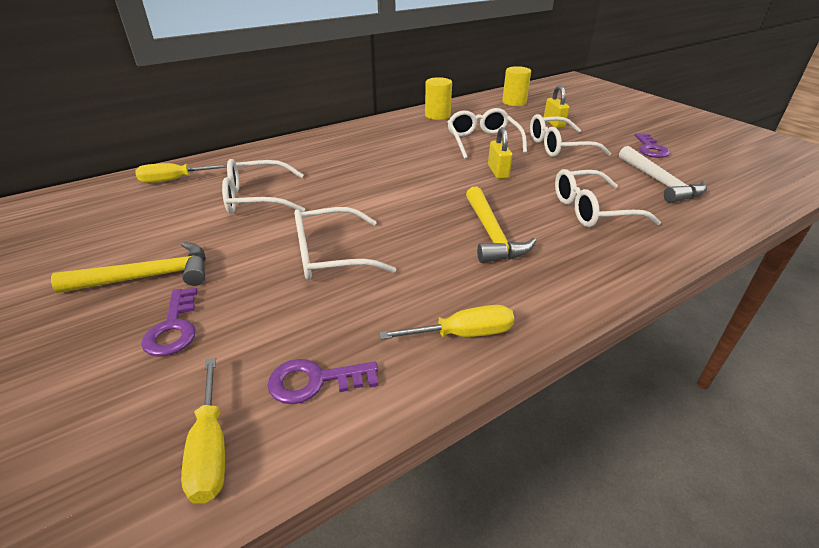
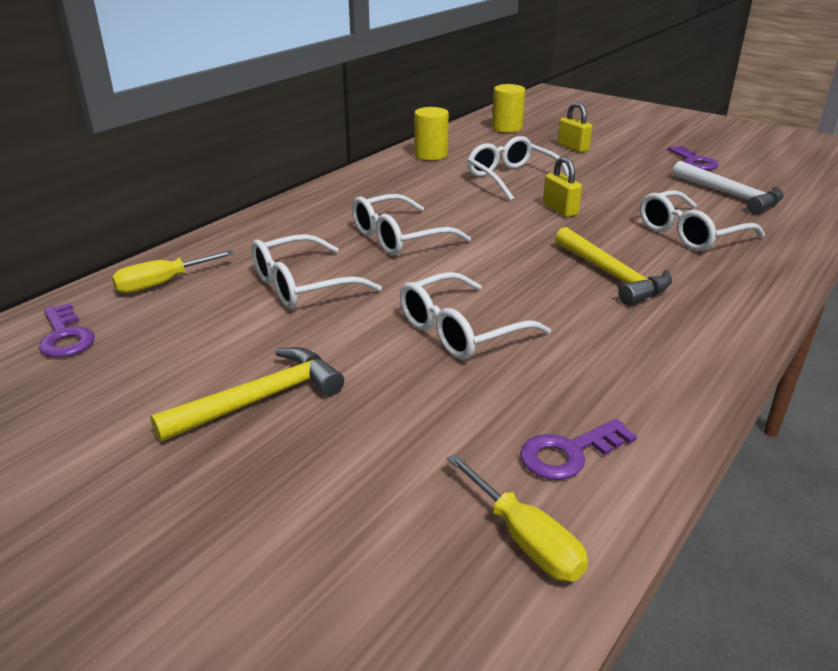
camera: 20 degrees left, 5 degrees down
(174, 328) = (356, 443): purple key -> purple key (65, 336)
(463, 334) = (671, 376): yellow screwdriver -> none
(558, 146) = (600, 172): white glasses -> white glasses (399, 237)

